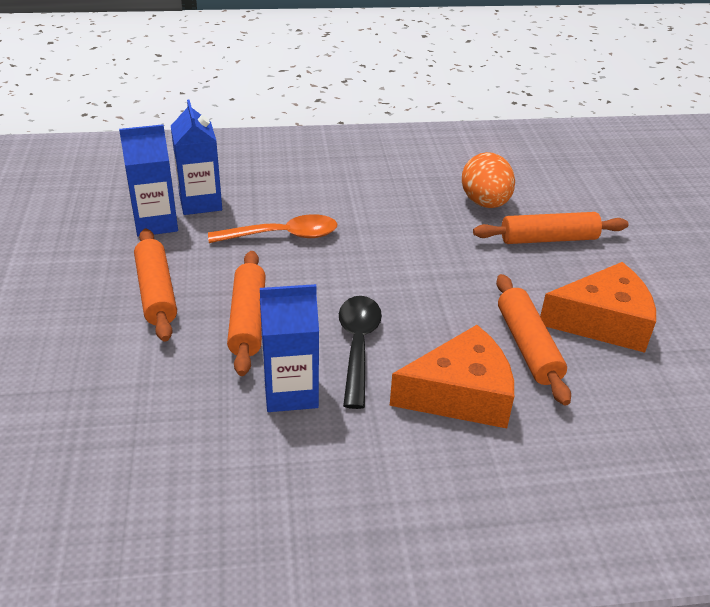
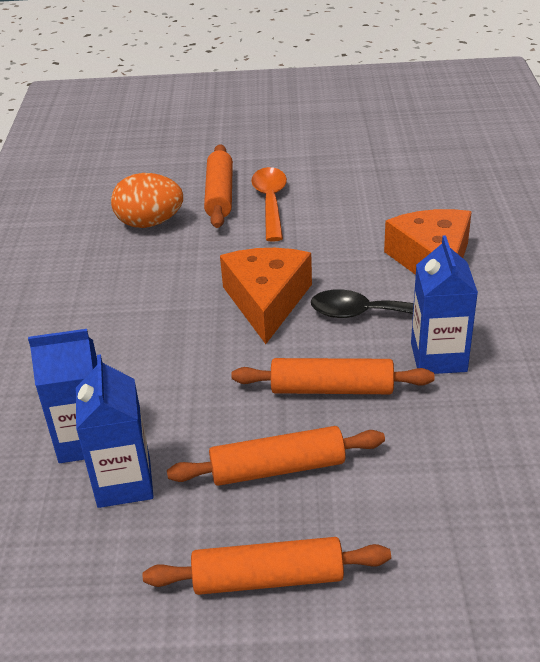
camera: 80 degrees left, 0 degrees up
(283, 236) = (179, 364): orange spoon -> orange spoon (270, 202)
(527, 346) = (371, 222): orange rolling pin -> orange rolling pin (268, 578)
(602, 322) = (340, 184): orange cheese -> orange cheese (267, 301)

